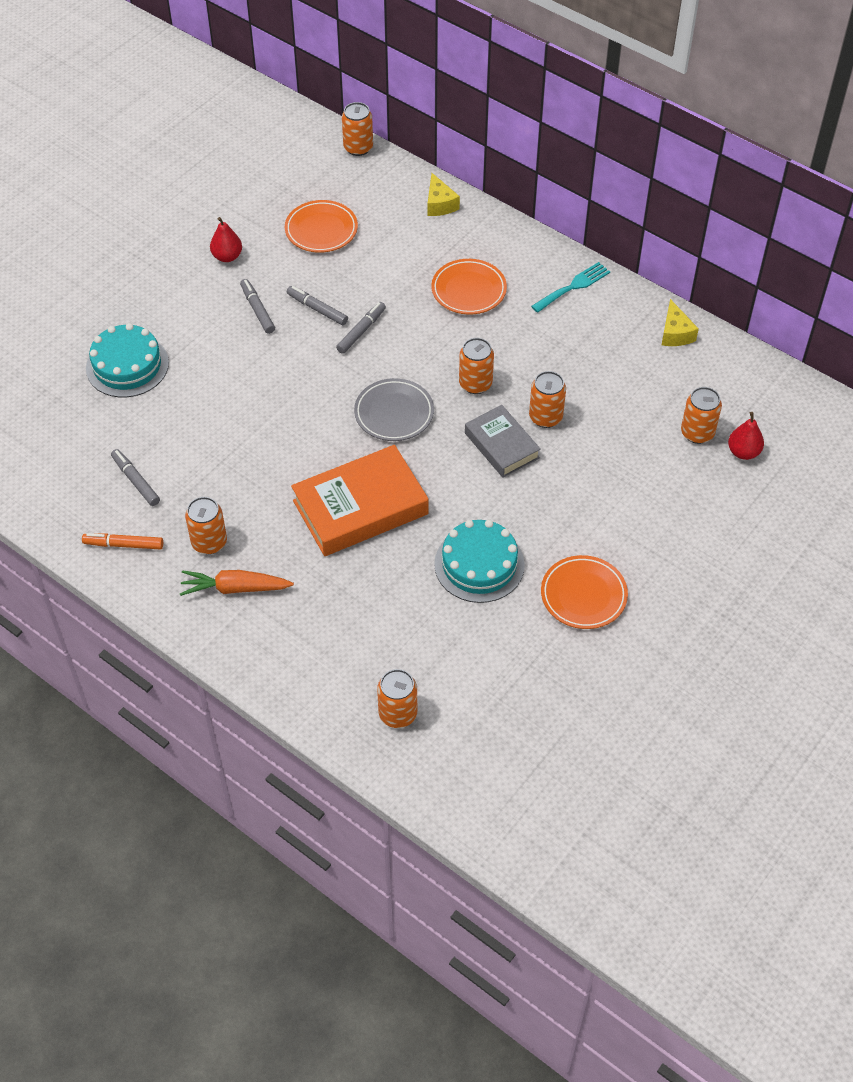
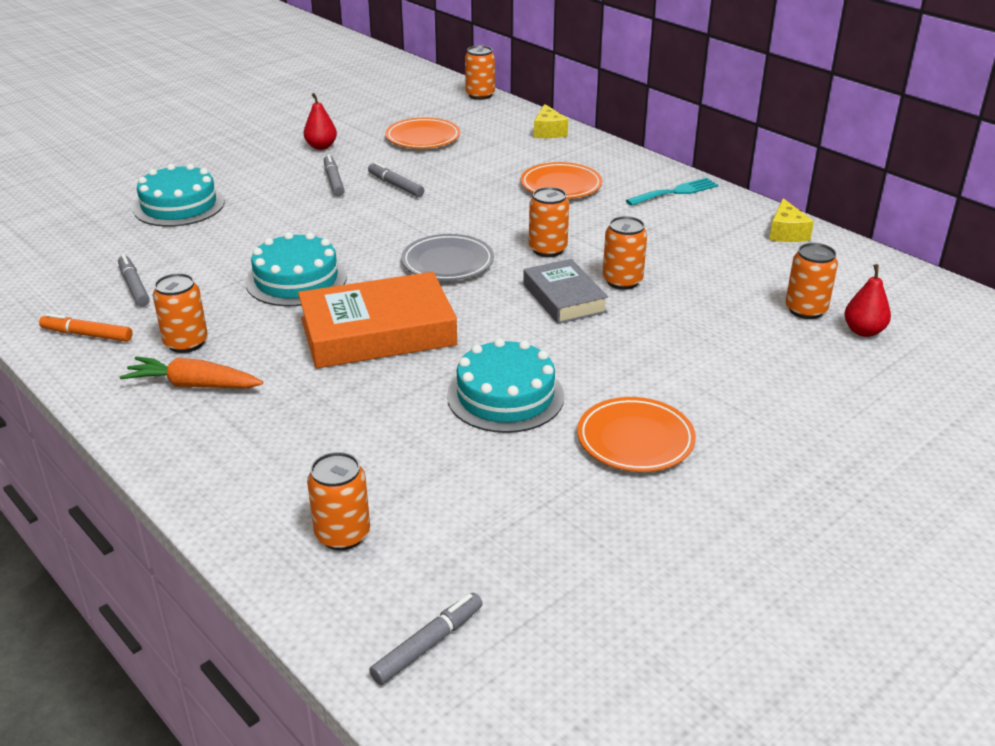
camera: 10 degrees right, 20 degrees down
(271, 453) = (296, 280): none -> turquoise cake
(361, 331) = (436, 203): grey marker -> grey marker (428, 644)

